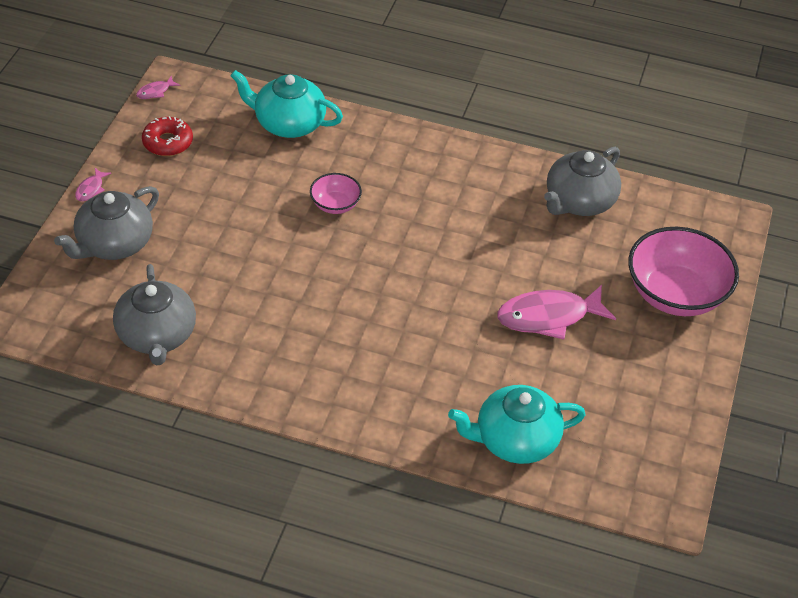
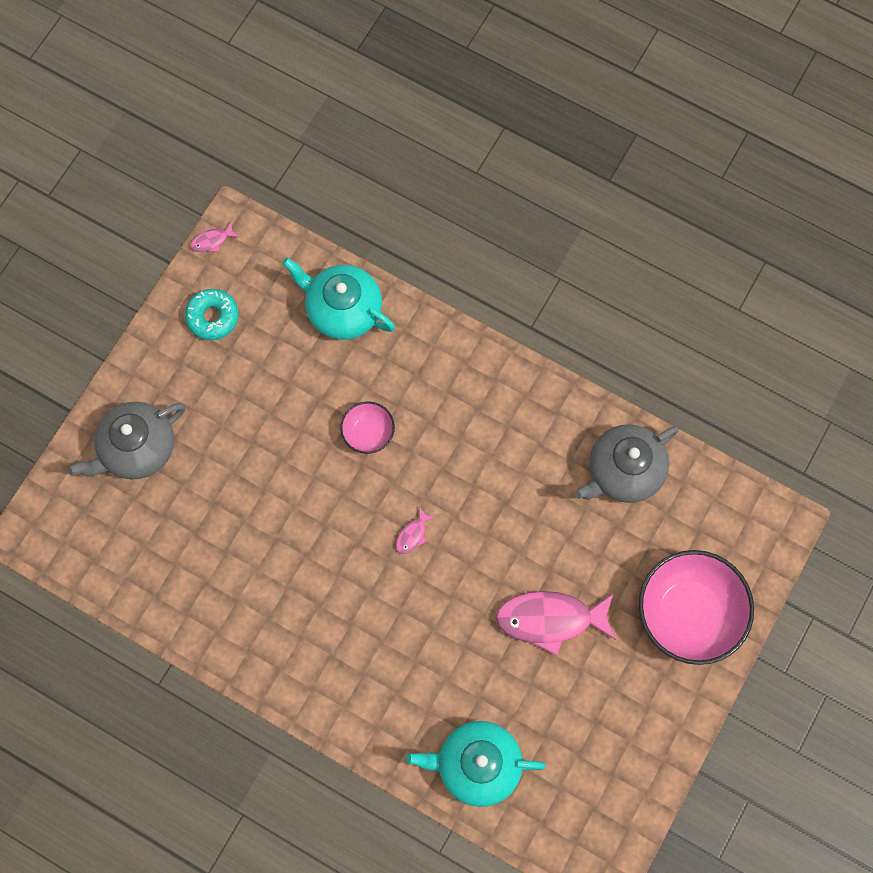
camera: 15 degrees right, 25 degrees up
(91, 189) = (125, 370): pink fish -> pink fish (413, 534)
(156, 336) = (160, 574): grey teapot -> none
(168, 142) = (212, 317): red donut -> turquoise donut

